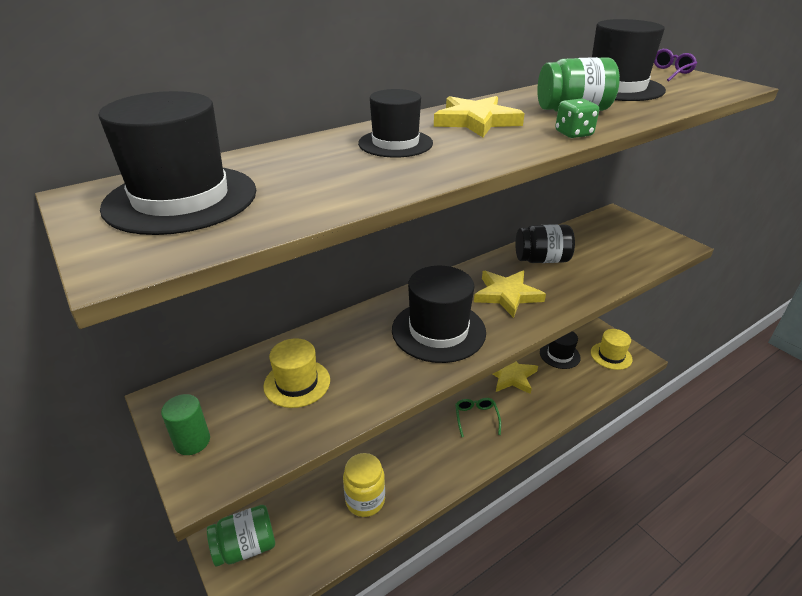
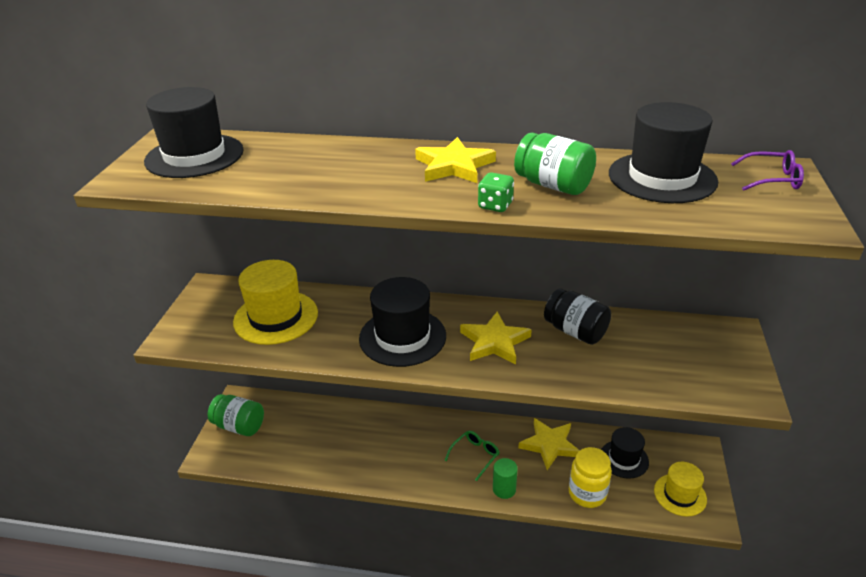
camera: 45 degrees right, 0 degrees up
(192, 441) = (191, 316): green cylinder -> green cylinder (504, 489)
(297, 383) = (276, 317): yellow hat -> yellow hat, size x1.60
(365, 500) = (330, 452): yellow jar -> yellow jar (587, 493)
(395, 143) = (362, 163): black hat -> none

